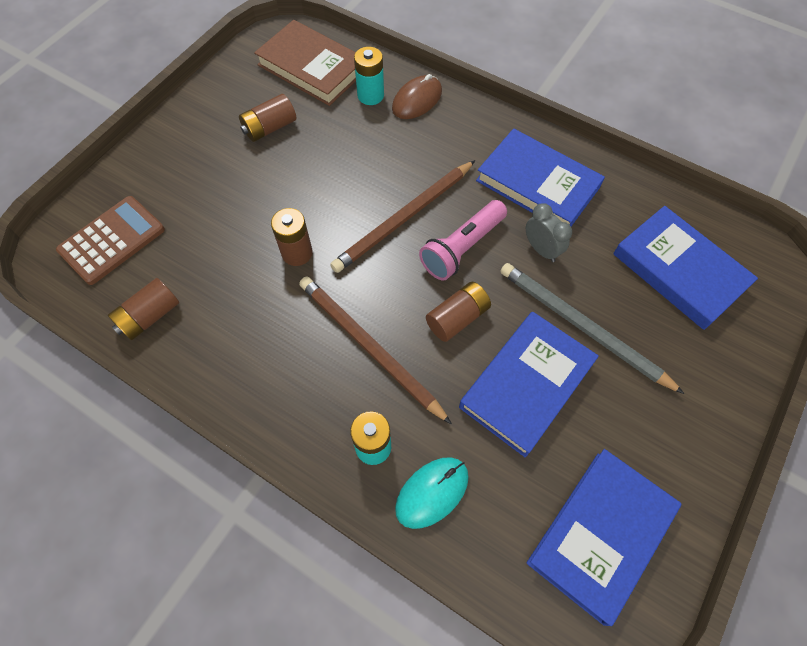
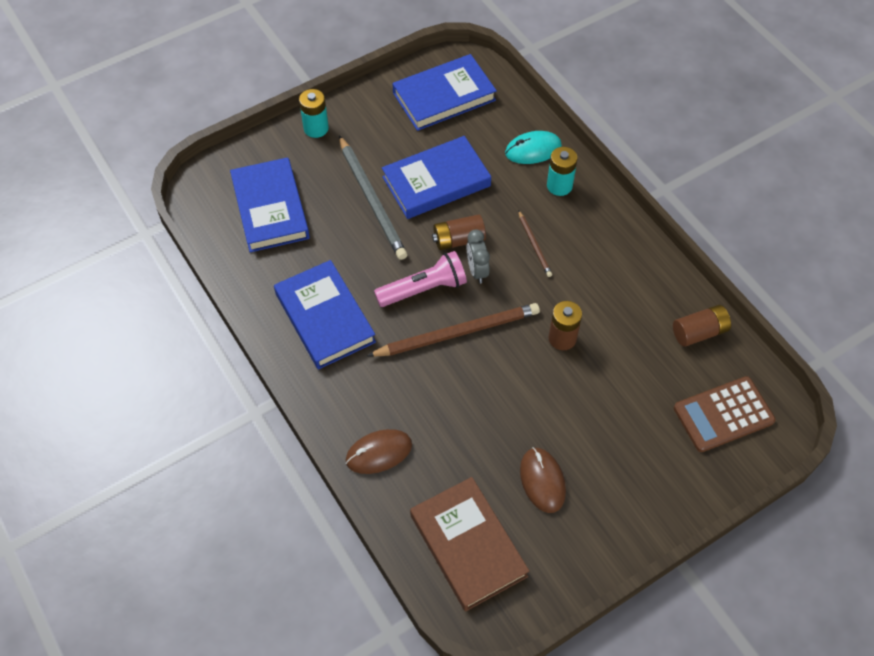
camera: 155 degrees left, 5 degrees down
(270, 128) = (542, 481): brown battery -> brown mouse
(369, 347) = (534, 245): brown pencil -> brown pencil, size x0.50
(370, 95) = (422, 479): turquoise battery -> turquoise battery (316, 128)
(541, 249) = (361, 263): grey clock -> grey clock (477, 270)

